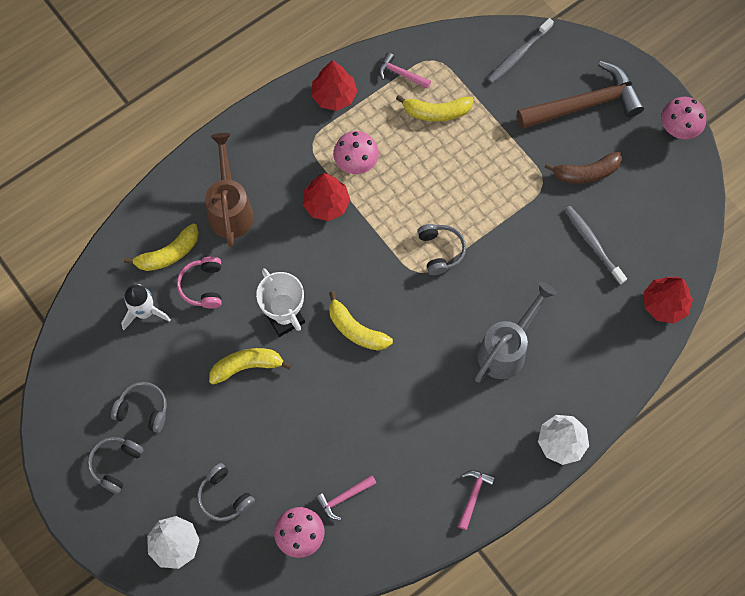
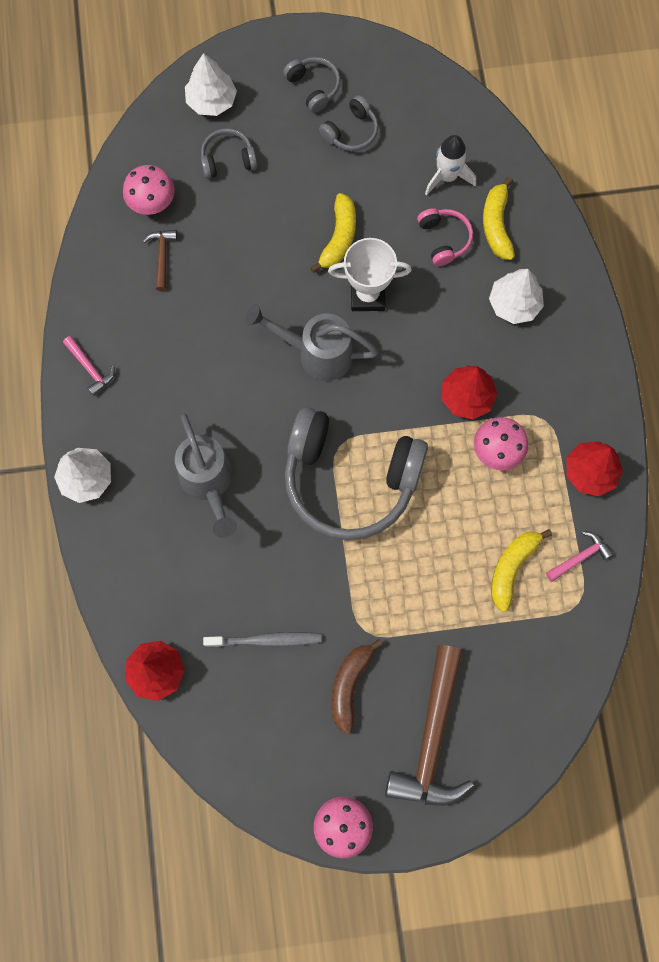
camera: 120 degrees right, 5 degrees up
(203, 286) = (444, 239): pink headphones -> pink headphones turned 45 degrees clockwise
(230, 208) = (514, 304): brown watering can -> white tree
(344, 497) = (162, 257): pink hammer -> brown hammer
(356, 329) = (316, 353): yellow banana -> grey watering can
(440, 251) = (350, 479): grey headphones -> grey headphones, size x2.30
(518, 55) = (535, 701): grey toothbrush -> none

